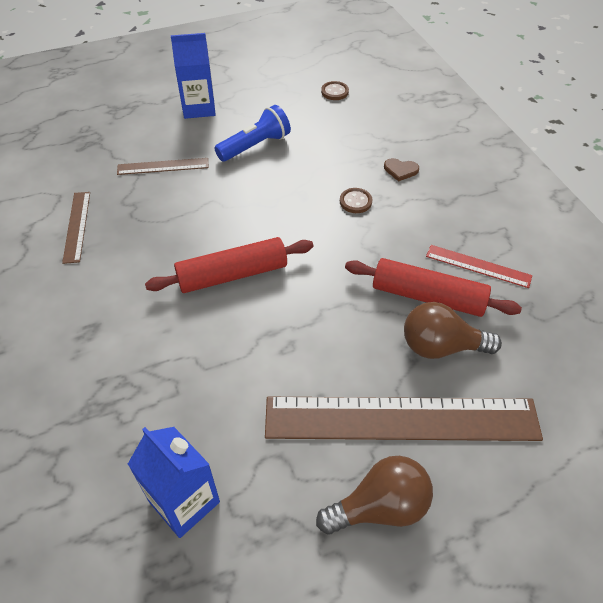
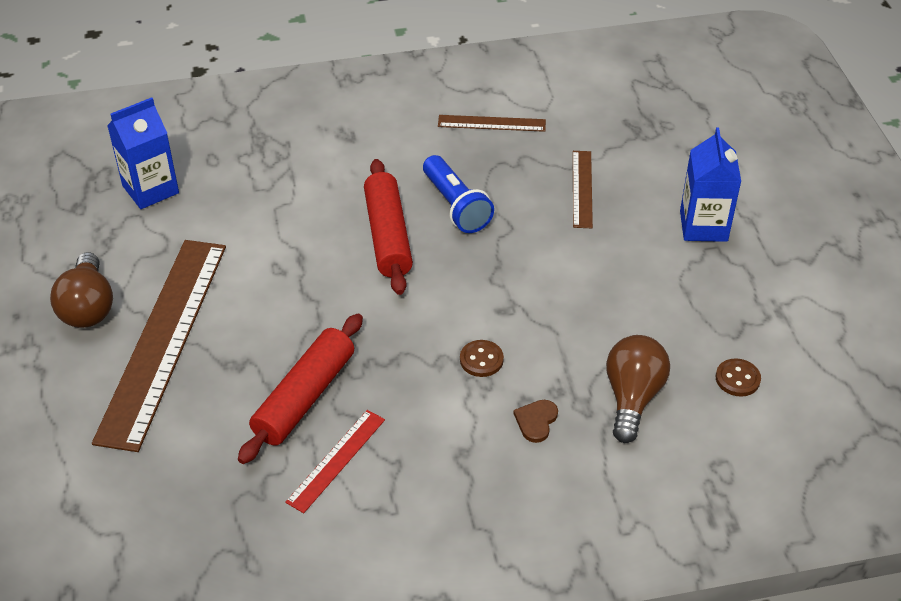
camera: 100 degrees right, 5 degrees down
(255, 146) = (612, 275): blue flashlight -> blue flashlight (456, 206)
(441, 346) = (233, 392): brown light bulb -> brown light bulb (632, 397)

